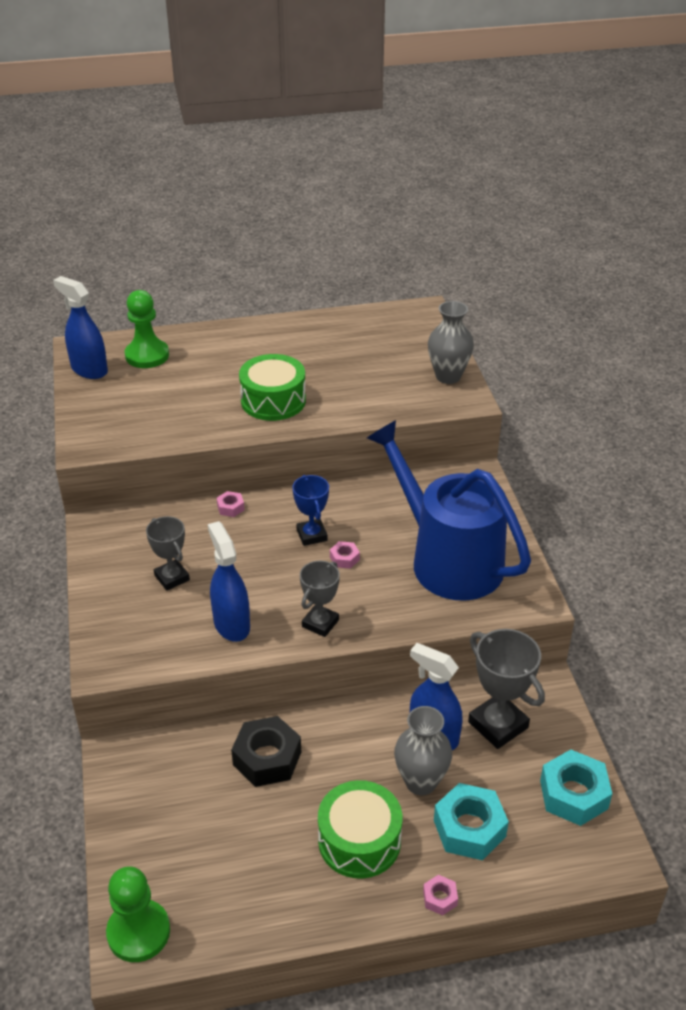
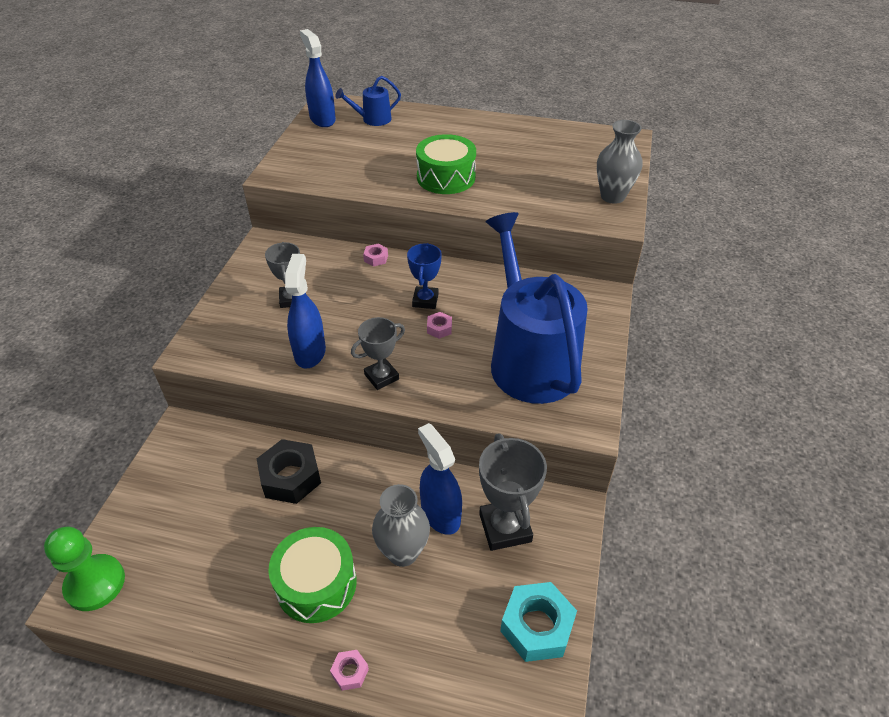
camera: 25 degrees right, 5 degrees up
(147, 355) = (373, 119): green pawn -> blue watering can
(469, 828) = (418, 616): turquoise nut -> none

